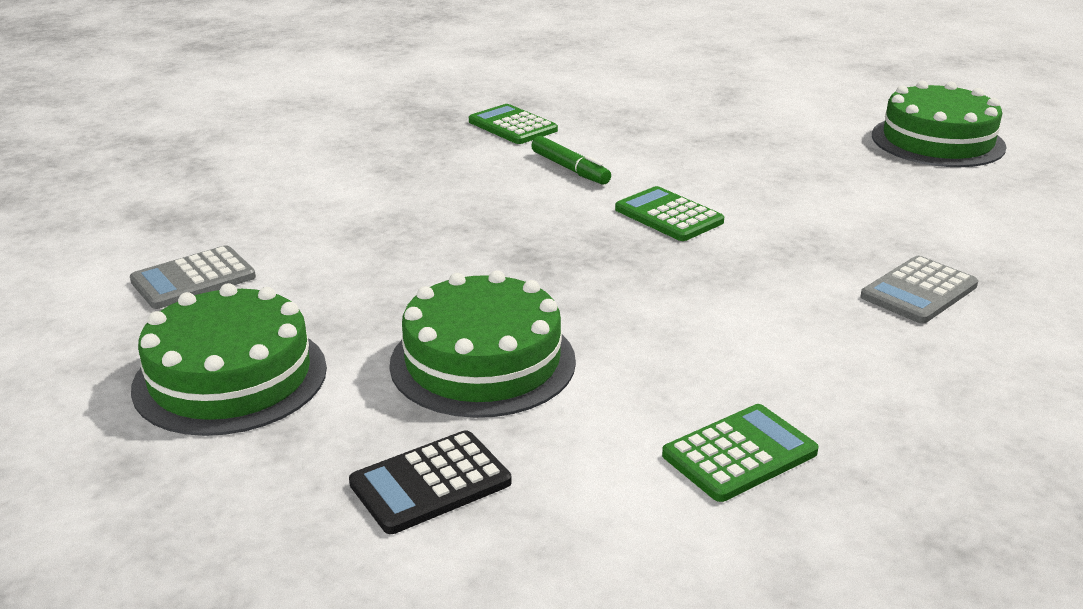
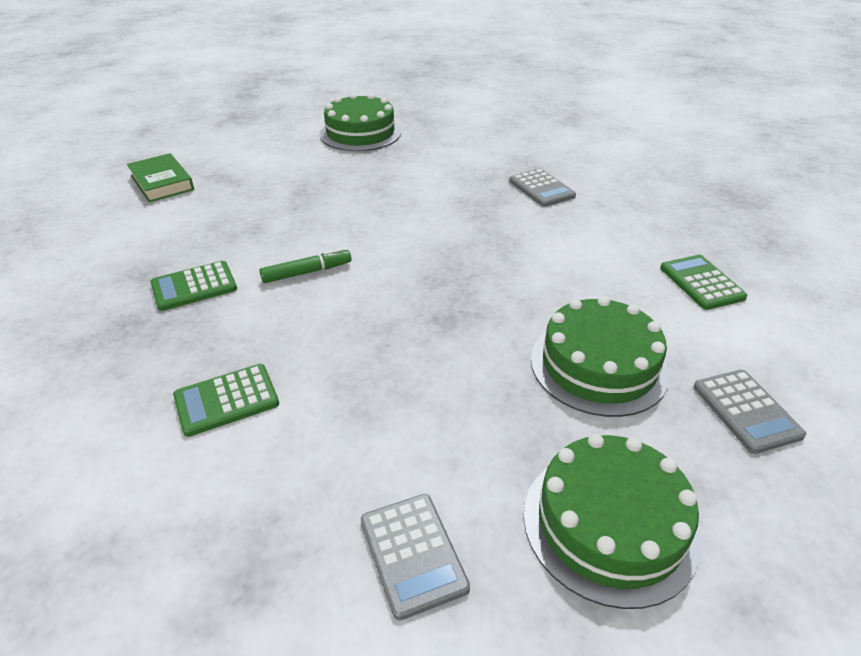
camera: 75 degrees left, 10 degrees up
(430, 483) = (746, 411): black calculator -> grey calculator
(668, 216) = (412, 245): green calculator -> green calculator (226, 400)
(689, 71) = (162, 182): none -> green book

